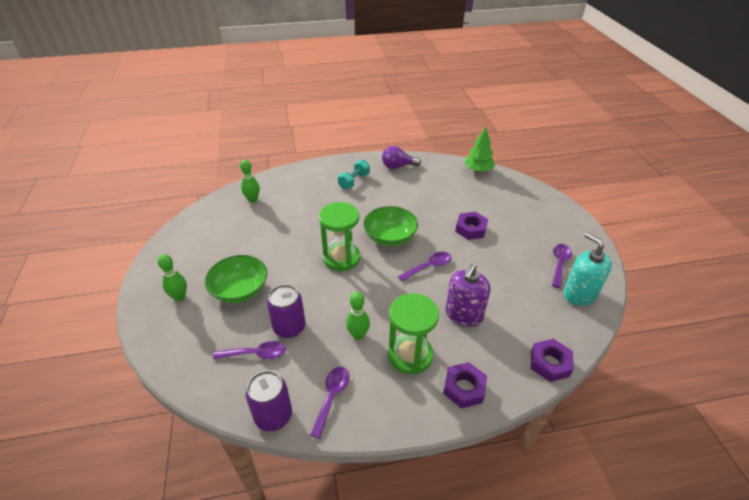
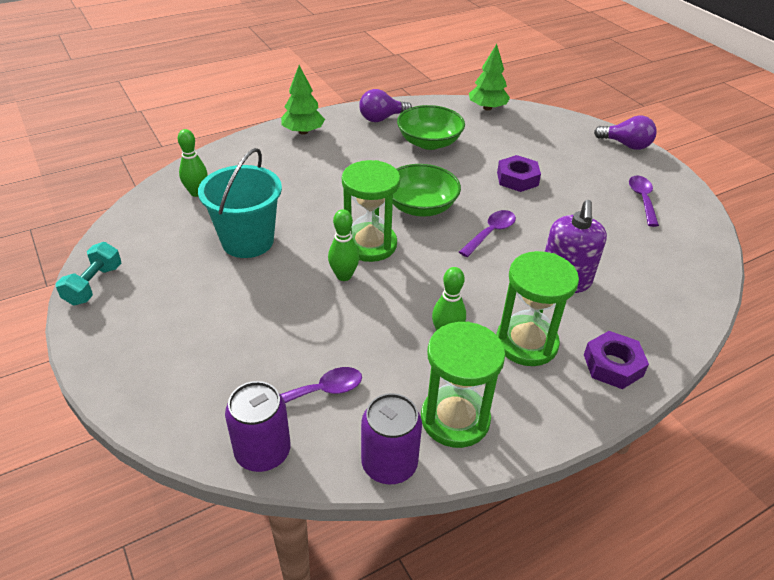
camera: 20 degrees left, 0 degrees up
(179, 297) = (157, 344): green bowling pin -> green bowling pin (344, 276)
(240, 290) = (247, 315): green bowl -> green bowl (429, 142)
(266, 239) = (248, 241): none -> turquoise bucket
(289, 327) = (347, 347): purple can -> purple can (263, 452)
(331, 397) = (455, 419): purple spoon -> green hourglass
(340, 168) = (303, 132): none -> green tree
(354, 181) = (332, 146): turquoise dumbbell -> turquoise dumbbell (94, 285)
(550, 363) = (693, 313): purple nut -> none
(571, 217) = (626, 145): none -> purple light bulb
(579, 294) = (683, 229): turquoise soap dispenser -> none

